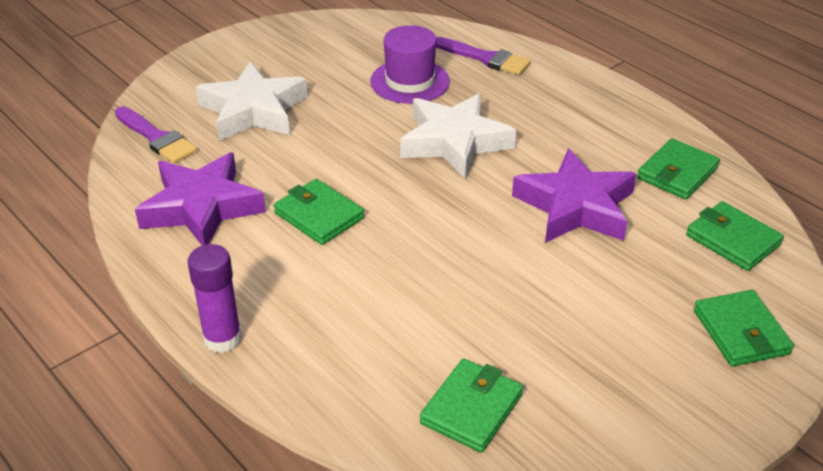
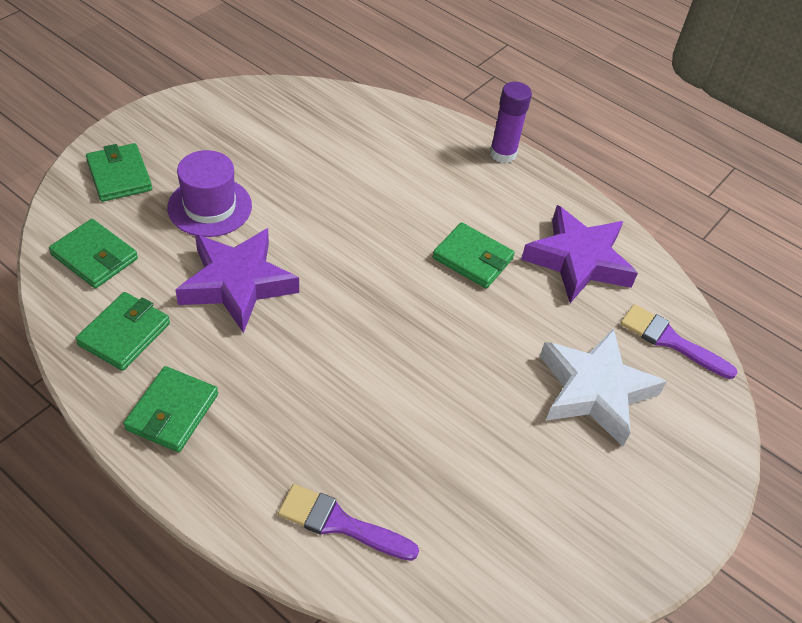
camera: 165 degrees right, 10 degrees up
(410, 81) = (432, 461): purple hat -> purple hat (210, 207)
(454, 142) = (363, 360): white star -> none
(471, 409) = (322, 119): green wallet -> green wallet (172, 412)

